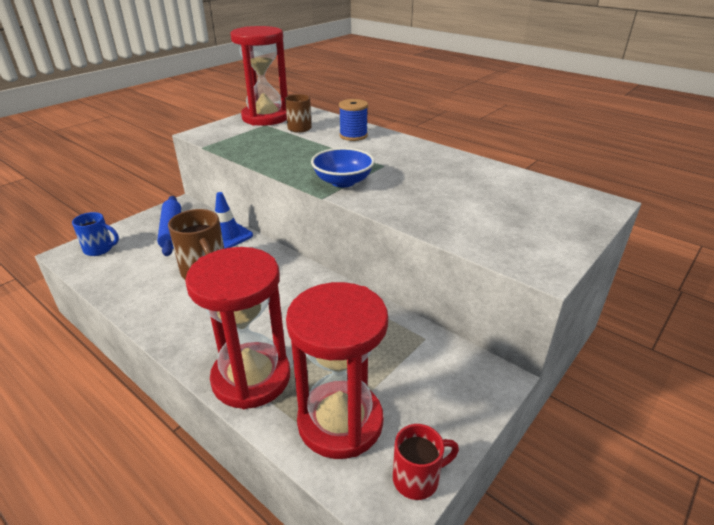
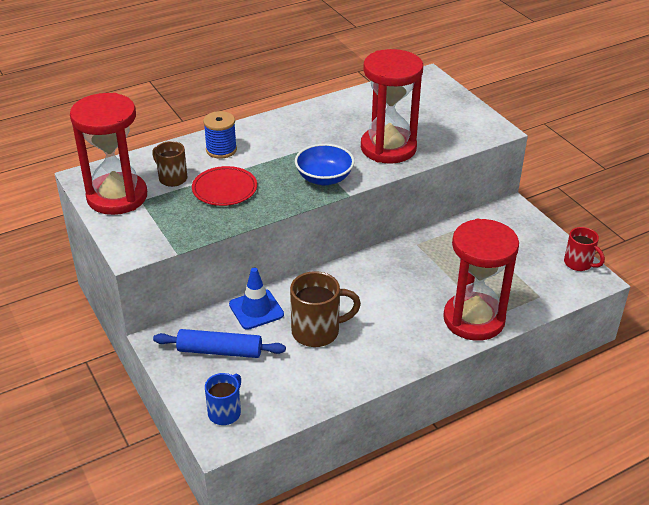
camera: 70 degrees left, 5 degrees up
(297, 146) = (224, 189): none -> red plate
(340, 422) = (529, 284): red hourglass -> red hourglass (388, 148)
(417, 478) = (579, 263): red mug -> red mug turned 135 degrees clockwise

